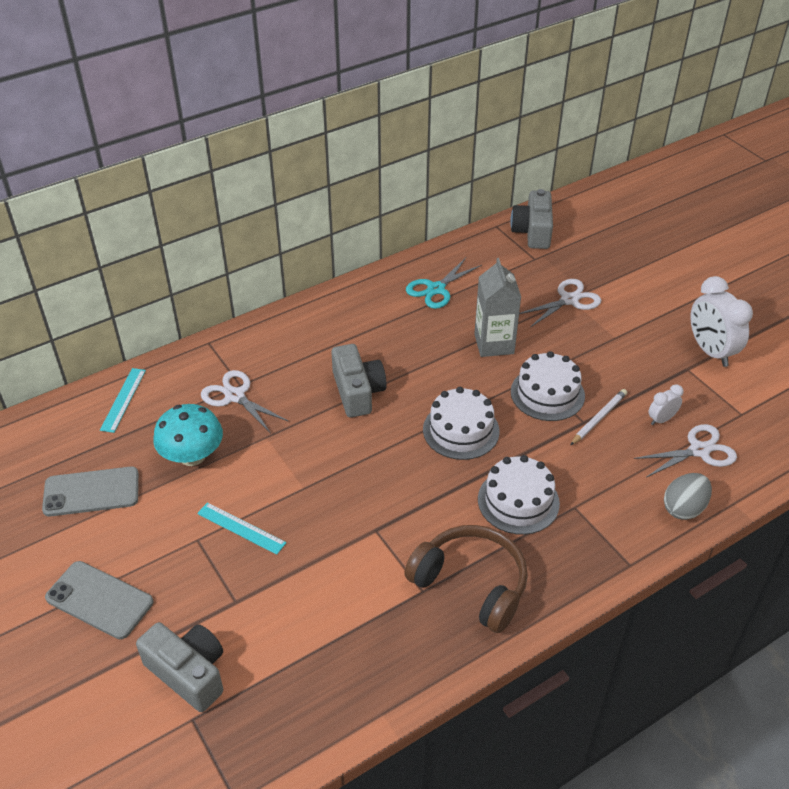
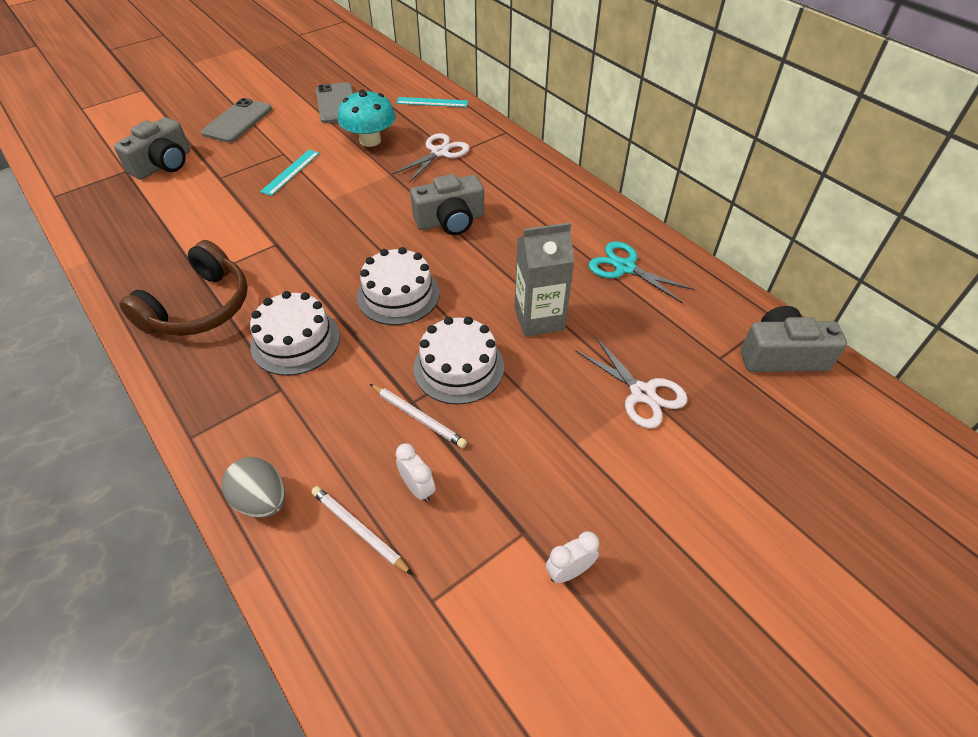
camera: 85 degrees right, 5 degrees up
(699, 450) = (359, 530): white scissors -> white pencil
(710, 351) = (569, 571): white clock -> white clock, size x0.50

